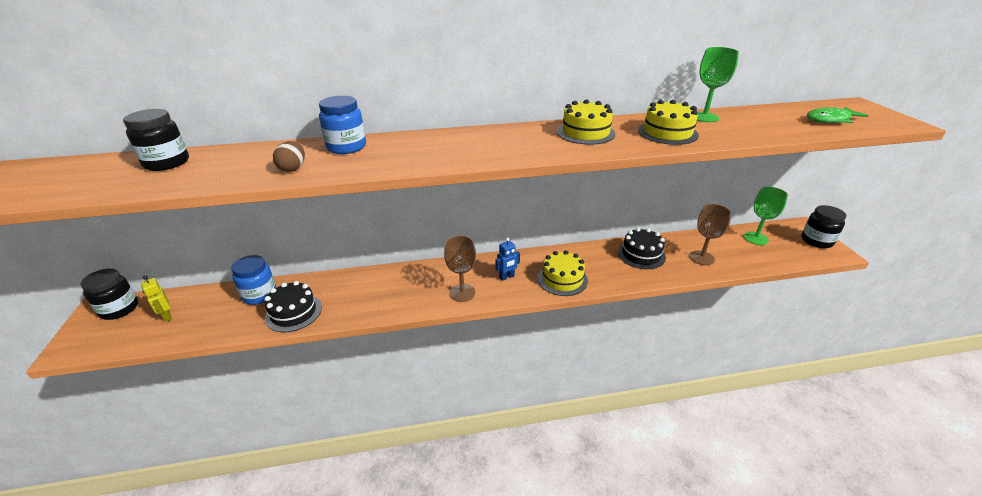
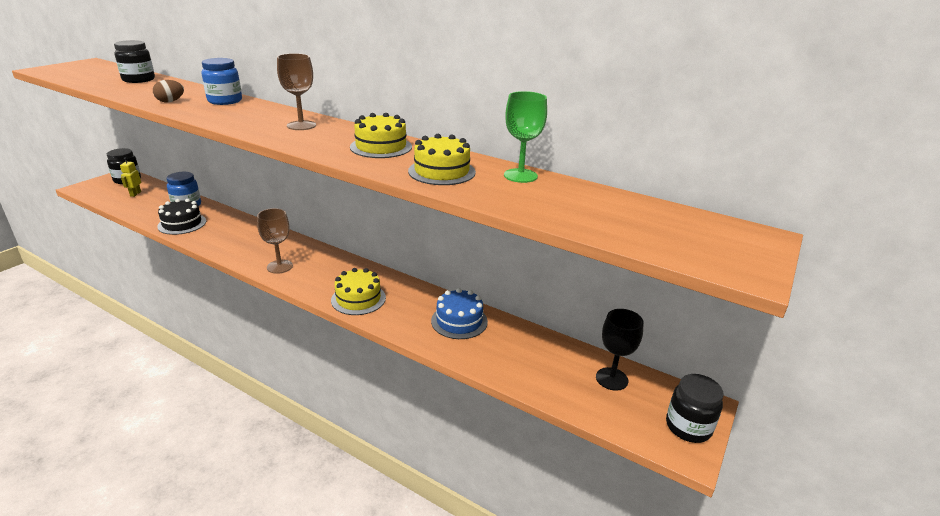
camera: 40 degrees right, 5 degrees down
(507, 277) = (326, 274): blue robot -> none
(641, 254) = (459, 321): black cake -> blue cake
(701, 258) = (510, 357): brown goblet -> brown goblet (301, 125)
(755, 238) = (611, 379): green goblet -> black goblet
(830, 120) = (653, 230): green fish -> none

